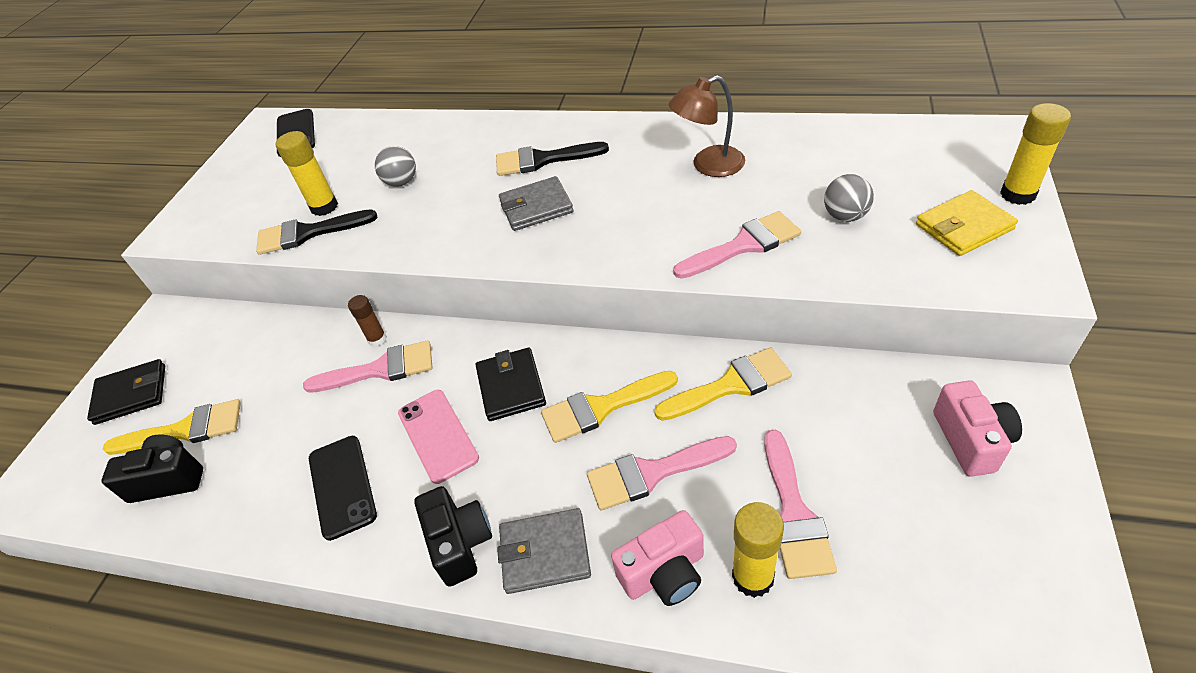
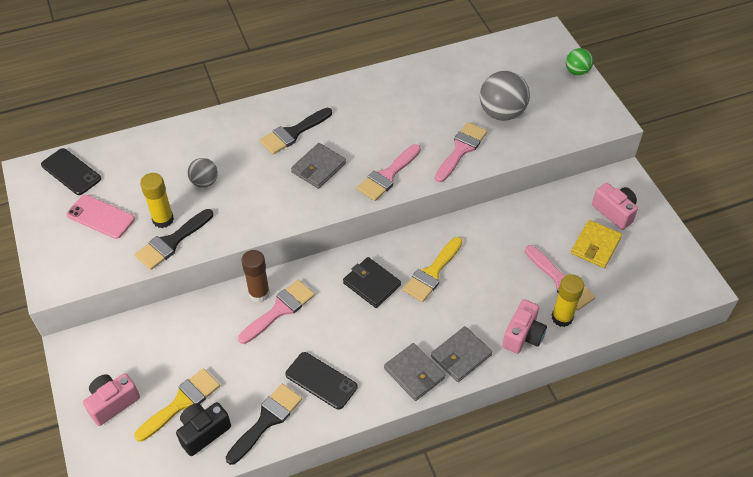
camera: 40 degrees left, 5 degrees up
(131, 394) = (112, 403): black wallet -> pink camera
(240, 504) = (267, 420): none -> black brush
(377, 339) = (259, 293): brown glue stick -> brown glue stick, size x1.57
(438, 435) = (352, 329): pink phone -> pink phone (100, 217)
(460, 543) = (414, 373): black camera -> grey wallet
(652, 473) = (483, 294): pink brush -> pink brush (387, 175)
(708, 165) = (404, 104): brown lamp -> none
(731, 385) = (490, 231): yellow brush -> none
(845, 216) = (501, 113): grey ball -> grey ball, size x1.76
(964, 227) = (562, 100): yellow wallet -> yellow wallet (595, 246)
(1018, 194) = (577, 71): yellow glue stick -> green ball

